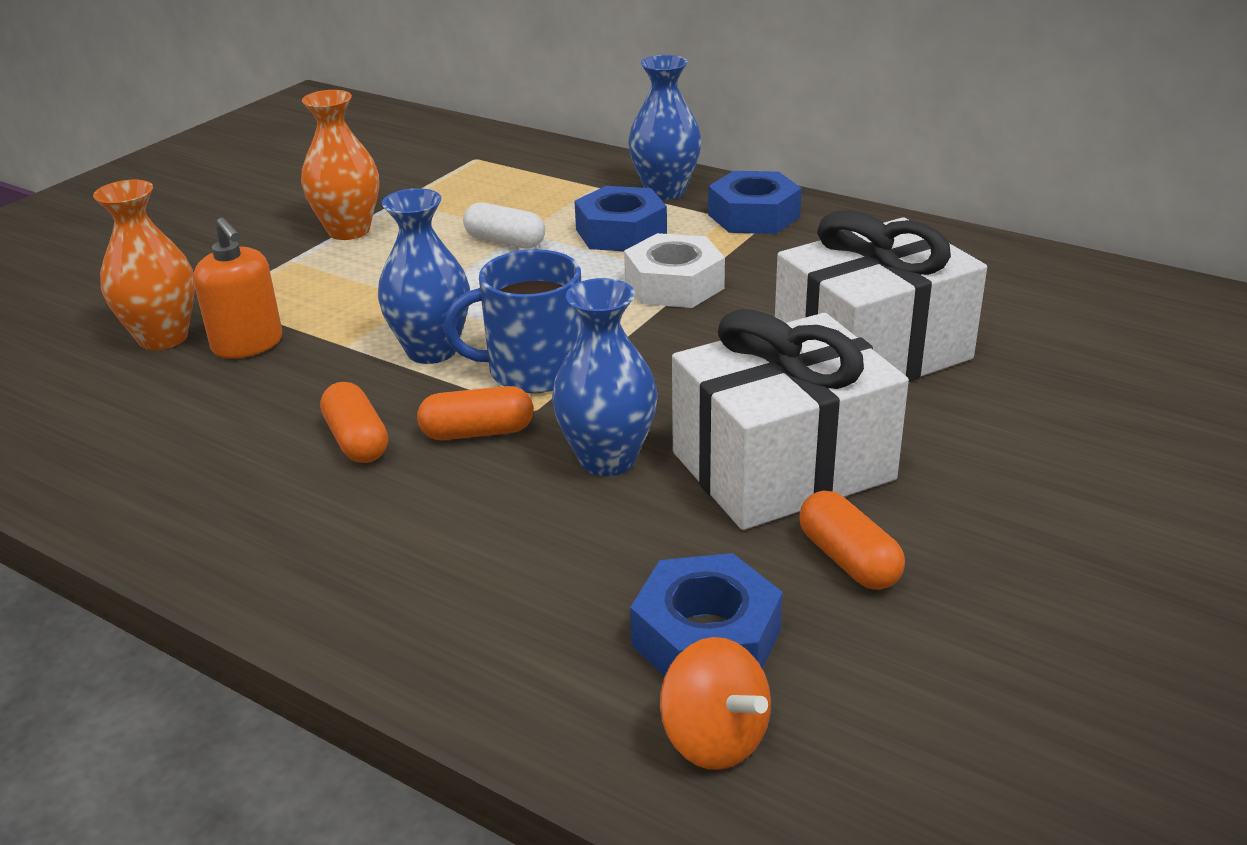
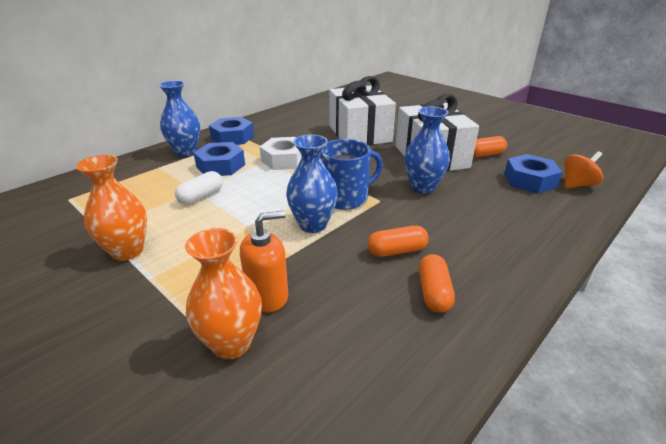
camera: 80 degrees left, 0 degrees up
(477, 432) = (396, 215): orange capsule -> orange capsule (434, 292)
(533, 371) = (346, 198): blue mug -> blue mug turned 120 degrees counterclockwise

